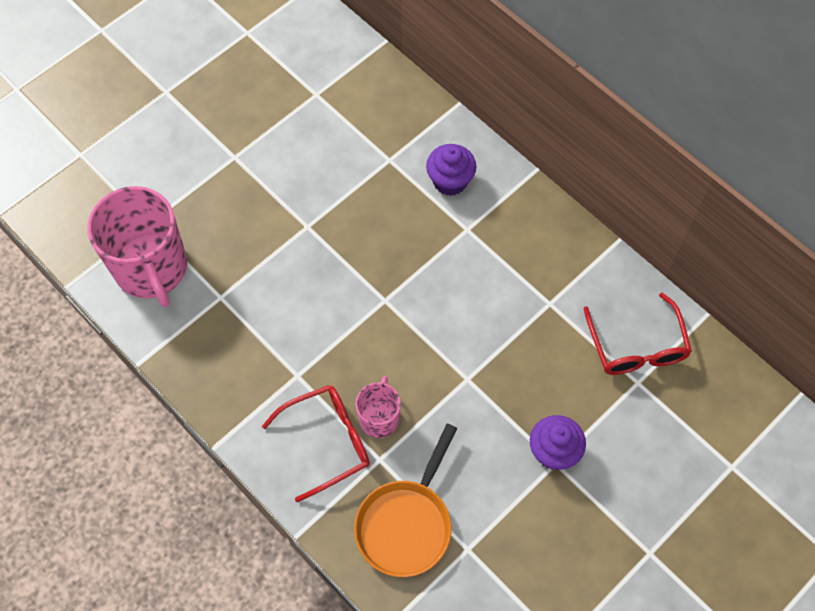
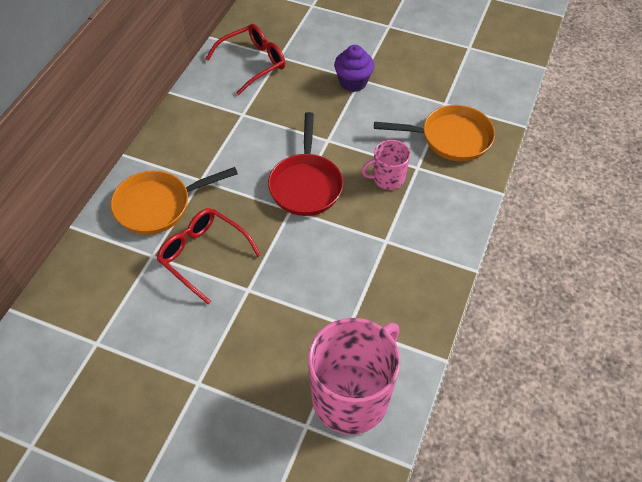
camera: 115 degrees left, 10 degrees down
(327, 442) = (424, 202): red glasses -> red glasses (203, 255)
(411, 328) = (306, 185): none -> red pan
(450, 181) = (158, 205): purple cupcake -> orange pan

